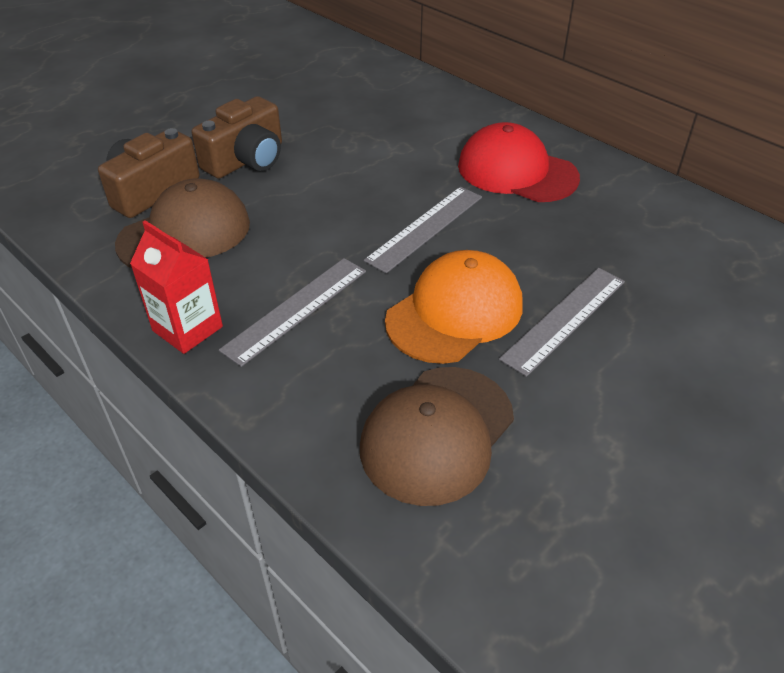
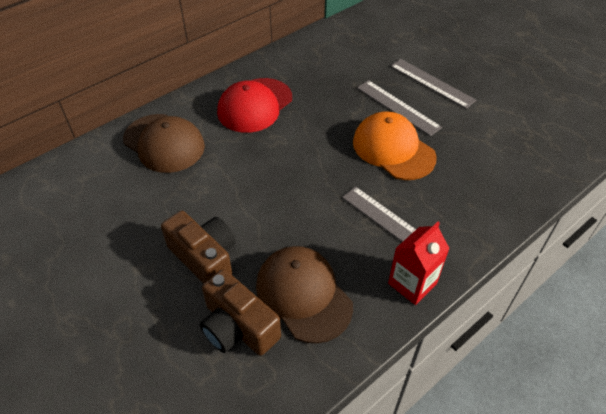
camera: 85 degrees left, 5 degrees up
(425, 228) = (311, 155): grey ruler -> grey ruler (432, 83)
(437, 434) = (485, 165): brown cap -> brown cap (164, 143)

